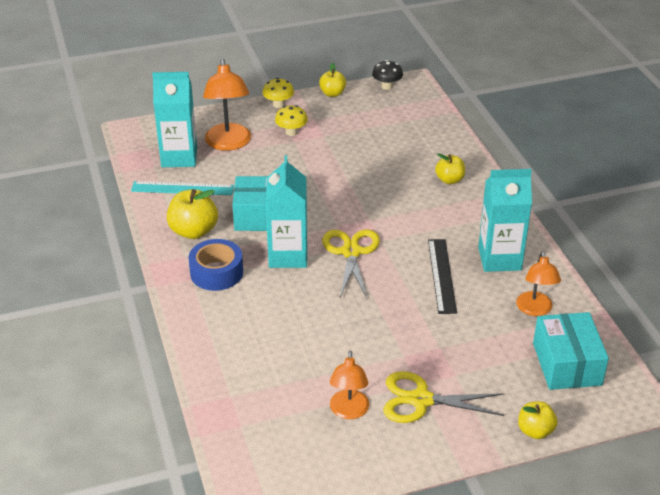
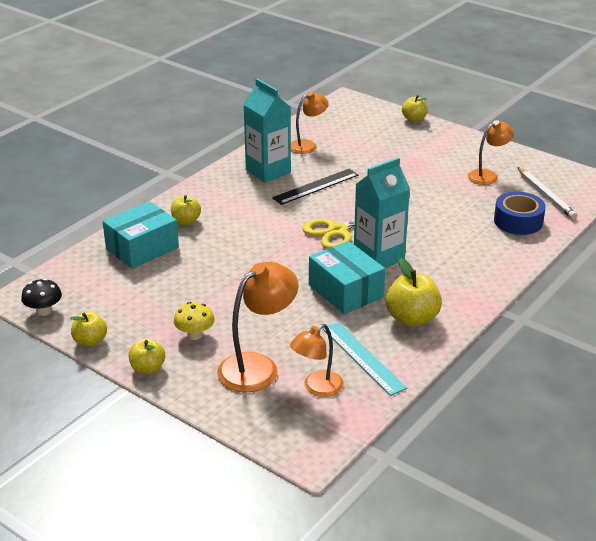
camera: 125 degrees left, 5 degrees down
(179, 157) = (317, 388): turquoise carton -> orange lamp
(216, 272) = (443, 281): blue tape -> blue tape (518, 221)
(267, 431) = (546, 195): none -> white pencil
(278, 104) = (147, 368): yellow mushroom -> yellow apple
(421, 400) = (442, 157): yellow scissors -> none
(567, 364) = (345, 124): turquoise box -> turquoise box (142, 248)

